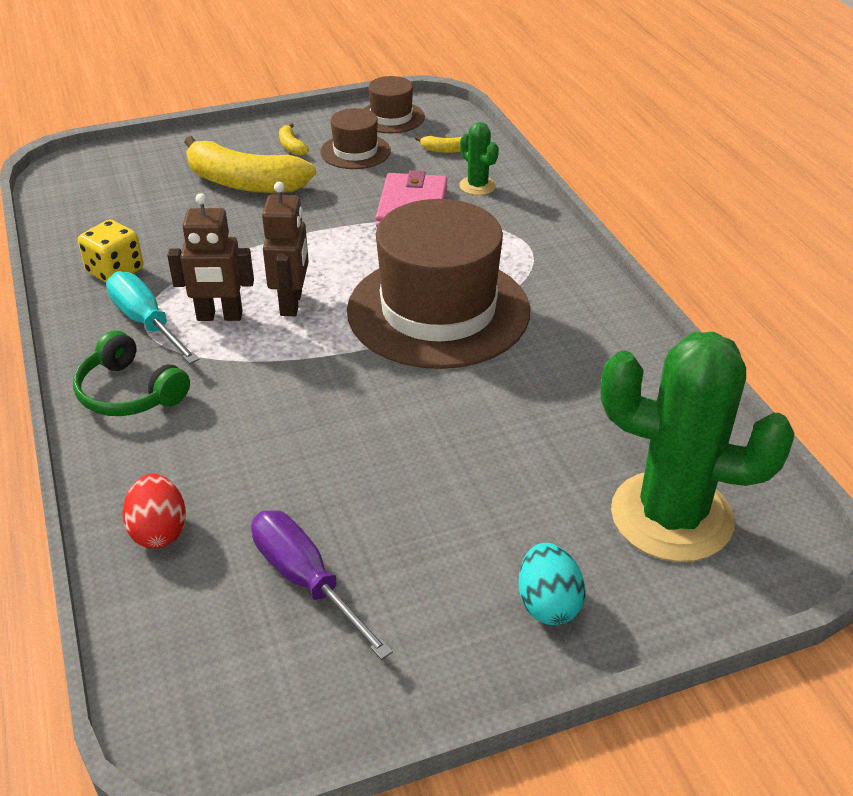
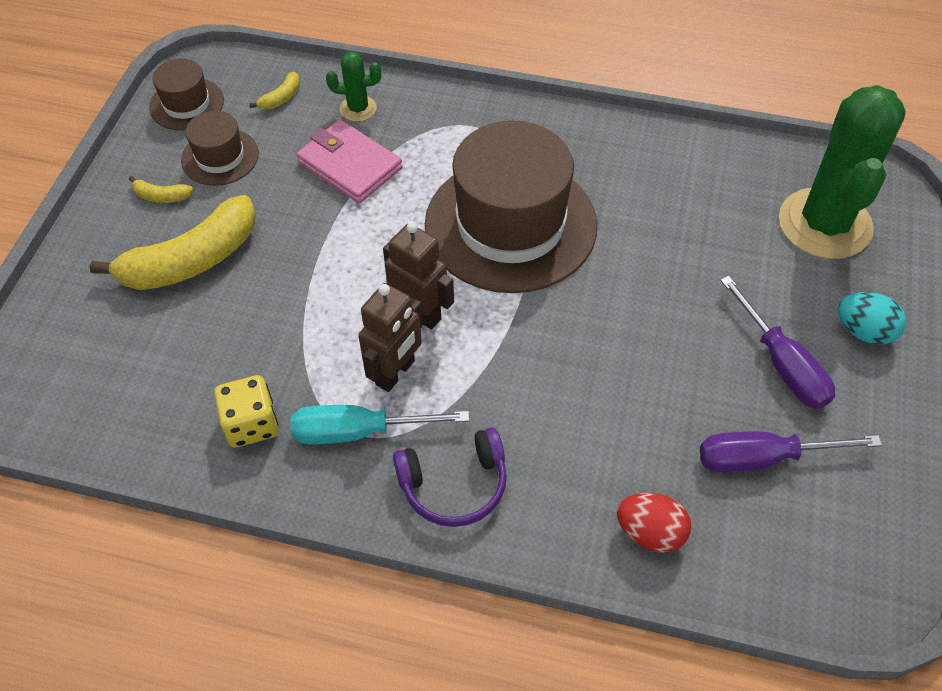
camera: 55 degrees left, 15 degrees up
(129, 392) = (454, 485): green headphones -> purple headphones
(440, 552) = (782, 364): none -> purple screwdriver
(671, 516) = (824, 224): green cactus -> green cactus turned 45 degrees counterclockwise

